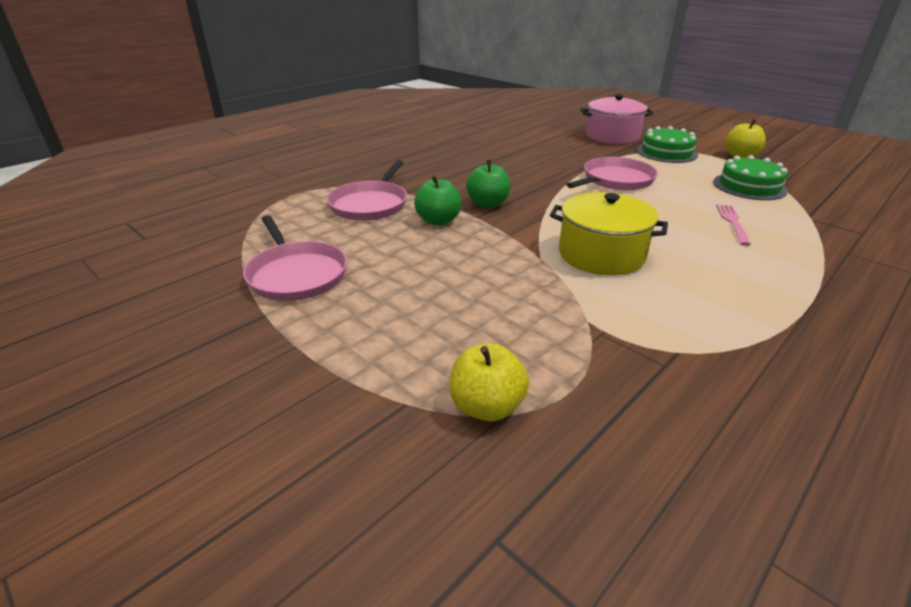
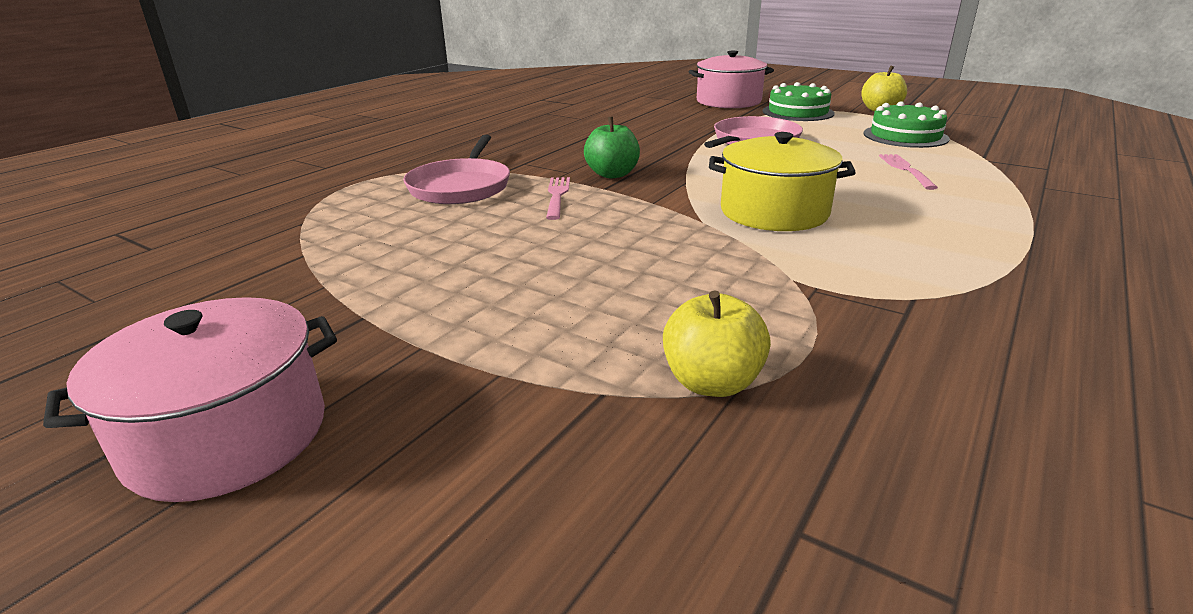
camera: 10 degrees left, 5 degrees down
(152, 400) = (227, 435): none -> pink pot
(296, 274) = (390, 268): pink pan -> none
(438, 220) = (557, 196): green apple -> pink fork

